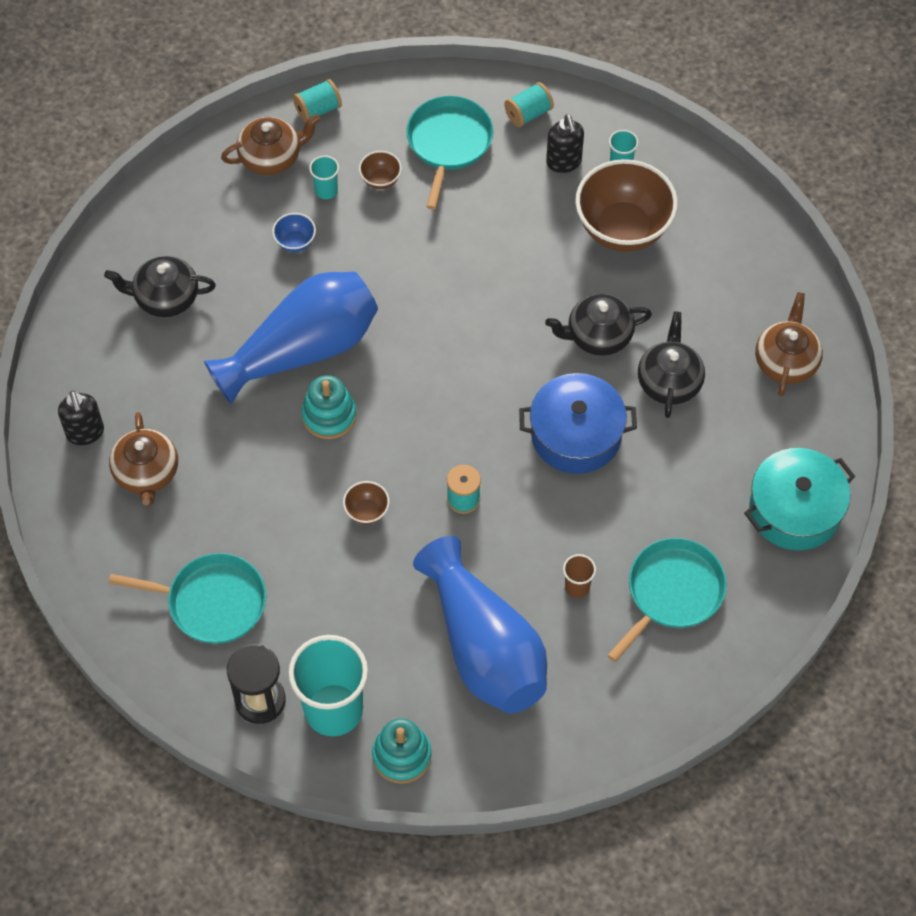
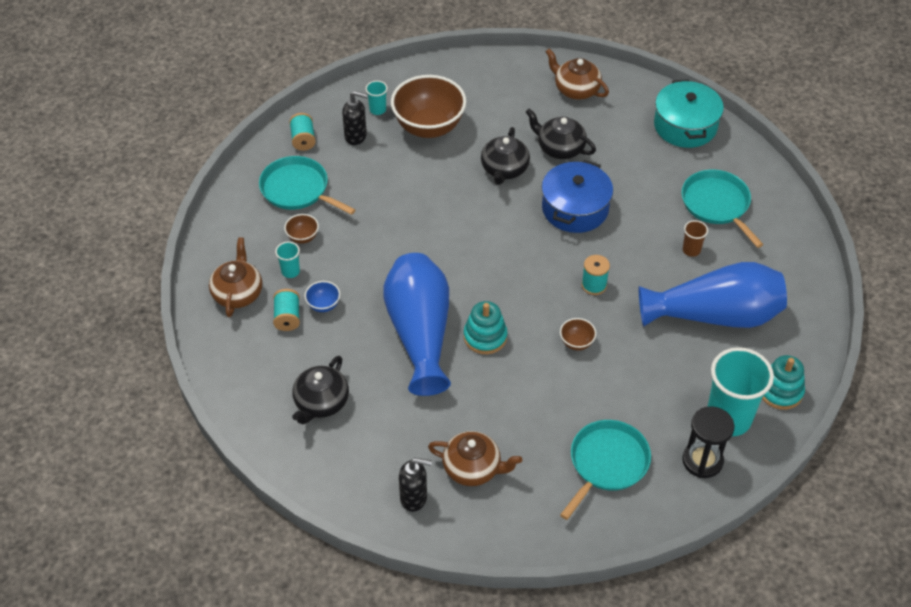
camera: 65 degrees left, 10 degrees down
(318, 109) = (215, 251): turquoise spool -> turquoise spool (287, 317)

